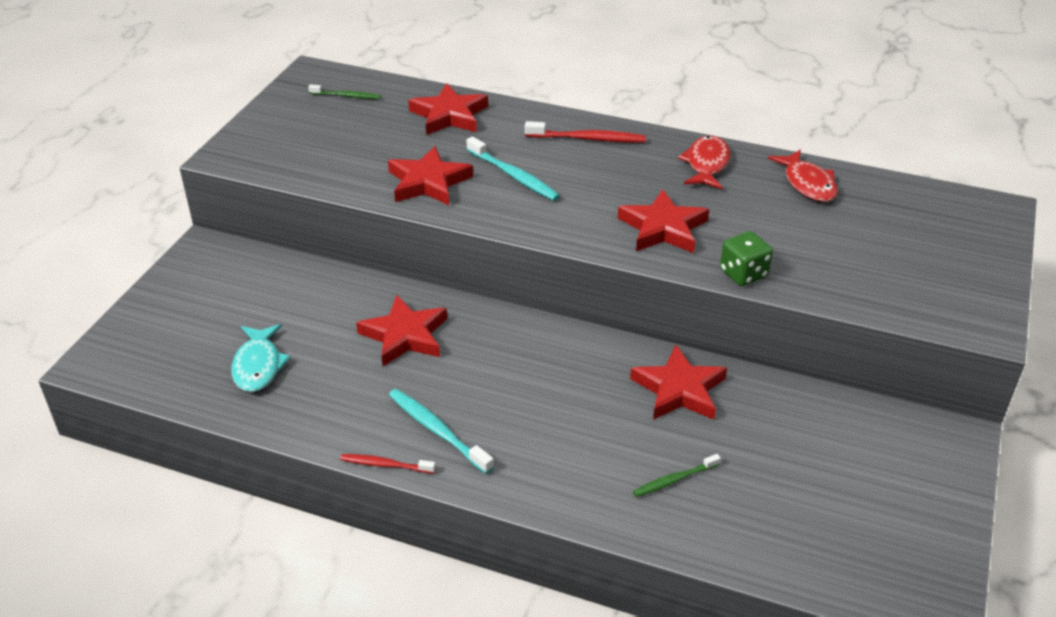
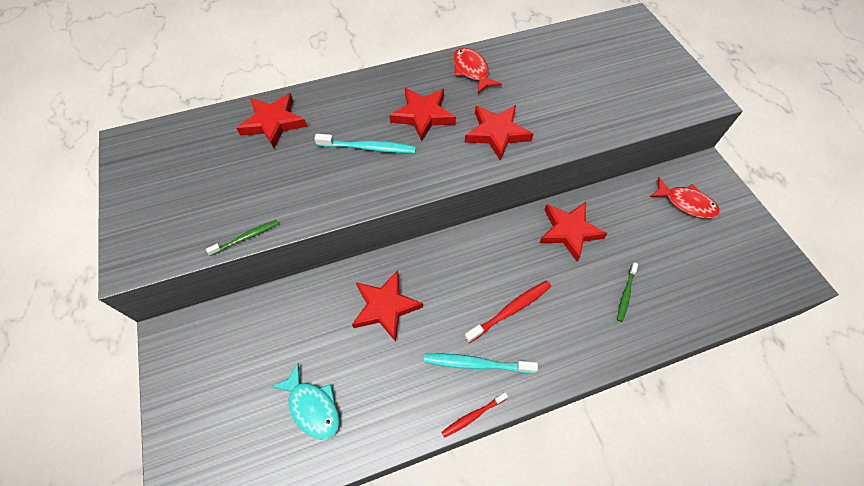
camera: 40 degrees left, 20 degrees up
(346, 96) = (177, 148): green toothbrush -> green toothbrush (246, 237)
(428, 182) = (317, 188): red star -> red star (423, 115)
(588, 139) = (384, 91): red toothbrush -> red toothbrush (510, 310)
(743, 273) = (571, 139): green dice -> none
(807, 184) = (536, 54): red fish -> red fish (686, 203)

